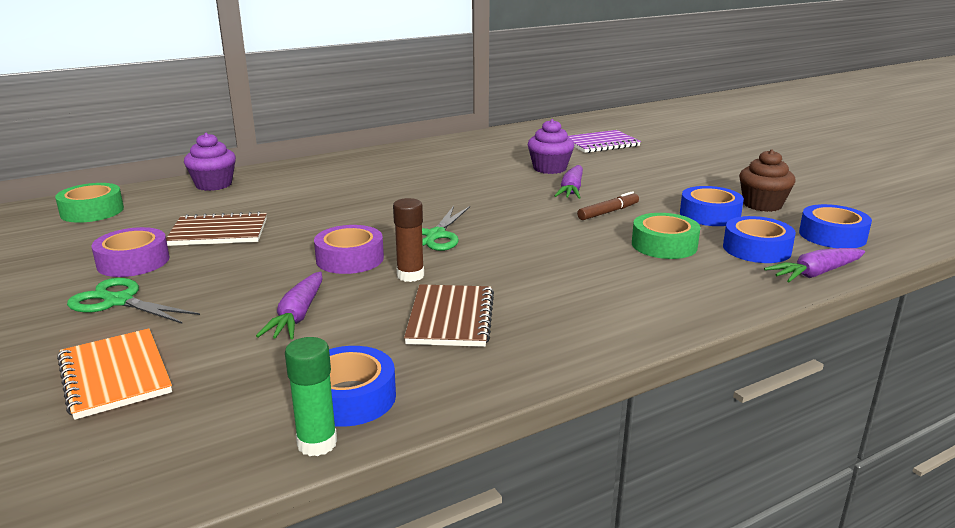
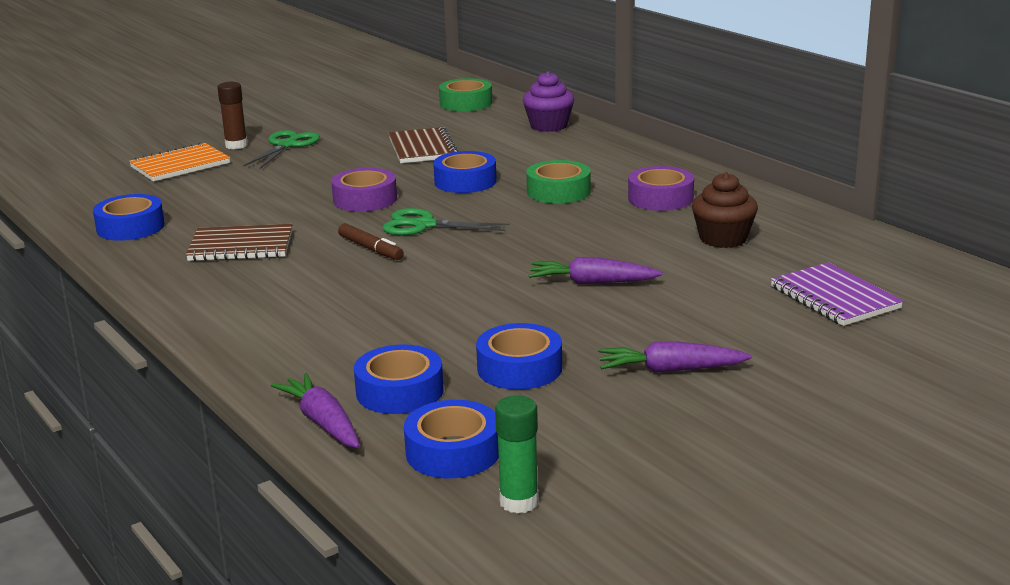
camera: 85 degrees right, 0 degrees up
(133, 262) = (358, 135): purple tape -> purple tape (660, 198)
(297, 316) = (255, 197): purple carrot -> purple carrot (670, 370)
(317, 443) = (81, 226): green glue stick -> green glue stick (519, 502)
(334, 218) = (465, 181): none -> blue tape
(410, 275) = (327, 224): brown glue stick -> brown glue stick (236, 145)
(549, 168) = (681, 267): purple cupcake -> none
(608, 212) = (514, 305): brown marker -> brown marker (370, 249)
(664, 245) = (408, 335): green tape -> green tape (558, 191)
(762, 205) = (573, 410): brown cupcake -> brown cupcake (723, 239)

